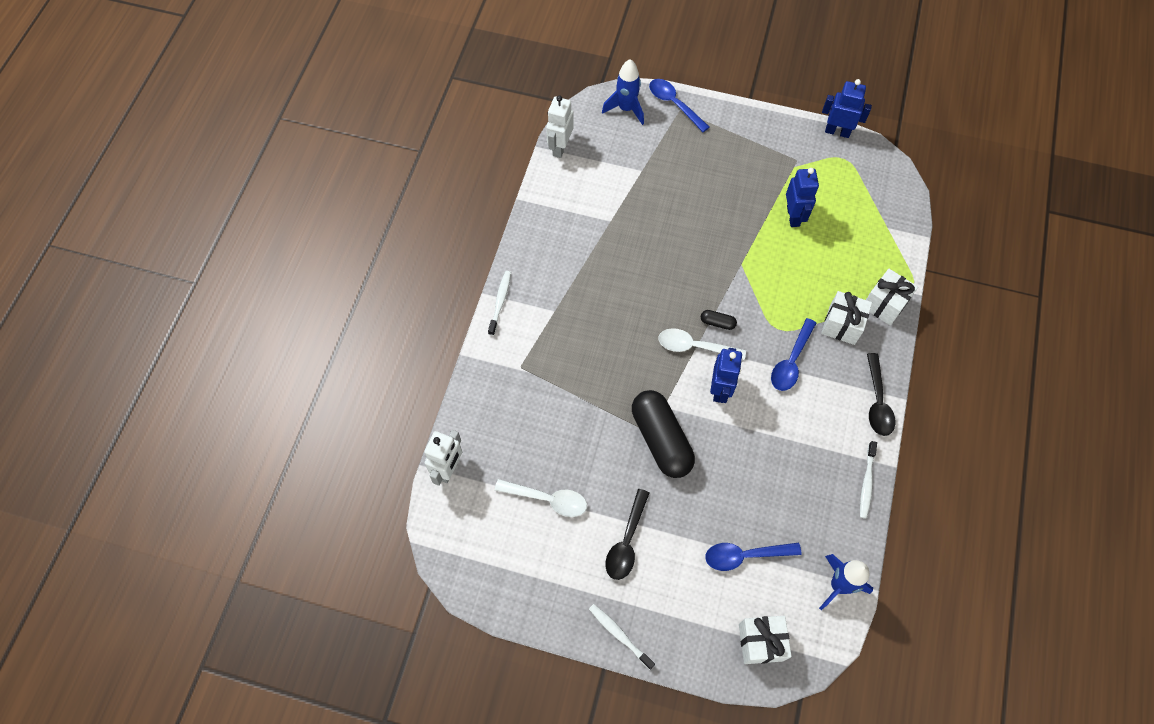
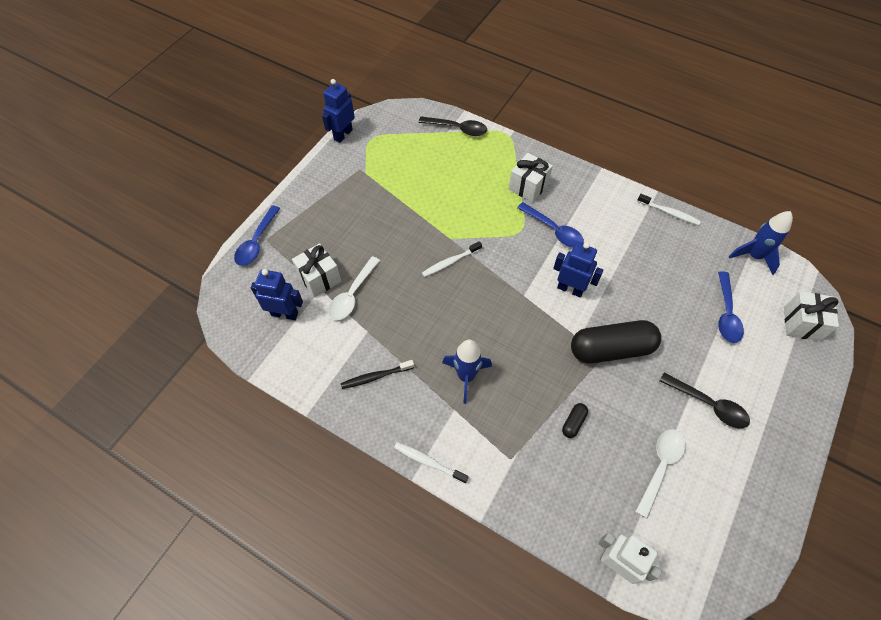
camera: 75 degrees left, 5 degrees down
(560, 147) = (260, 356): white robot -> none
(567, 240) = (376, 376): none -> black toothbrush
(619, 635) = (797, 434): white toothbrush -> white toothbrush (450, 262)
(626, 109) = (242, 283): blue rocket -> blue rocket (466, 376)
(674, 104) = (256, 242): blue spoon -> blue spoon turned 45 degrees counterclockwise
(694, 346) = (523, 297): white spoon -> white spoon (352, 295)
(717, 323) = (504, 273): black capsule -> black capsule (573, 422)
(793, 216) = (414, 188): blue robot -> blue robot (285, 314)
(877, 402) = (601, 185): black spoon -> black spoon (458, 129)
(884, 304) = (516, 154): white gift -> white gift (319, 278)

